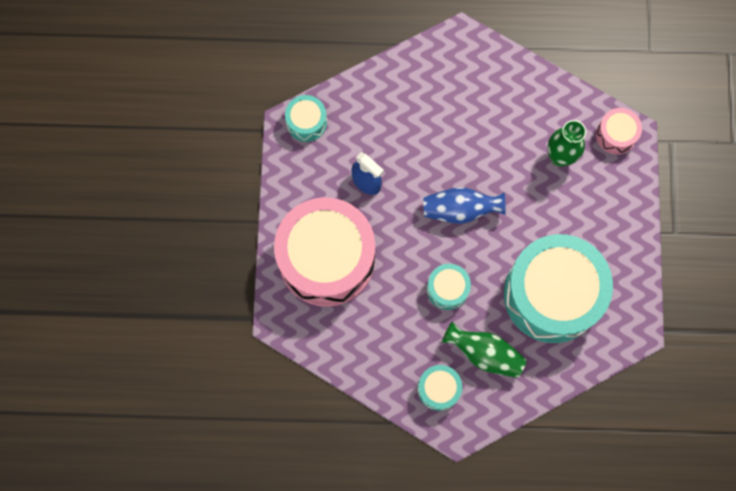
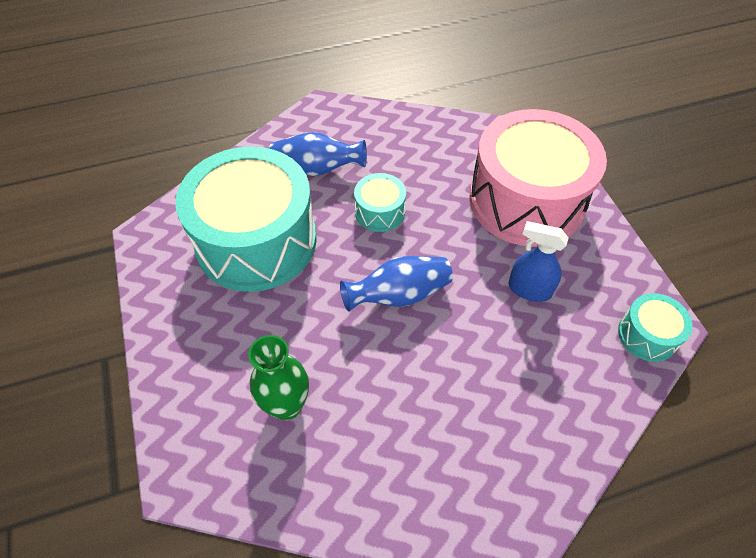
camera: 160 degrees right, 20 degrees down
(438, 389) = (353, 131): turquoise drum -> none
(484, 353) = (317, 169): green vase -> blue vase
(616, 135) = (207, 469): pink drum -> none

